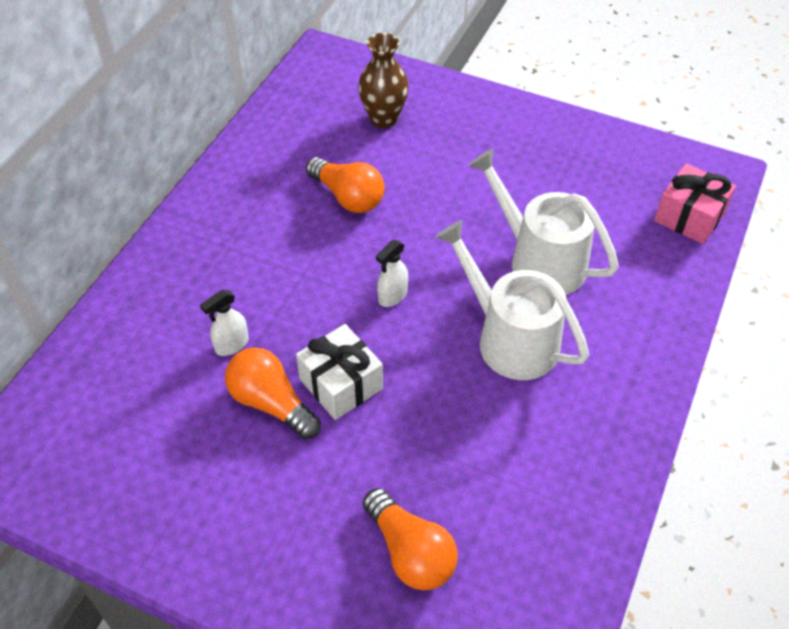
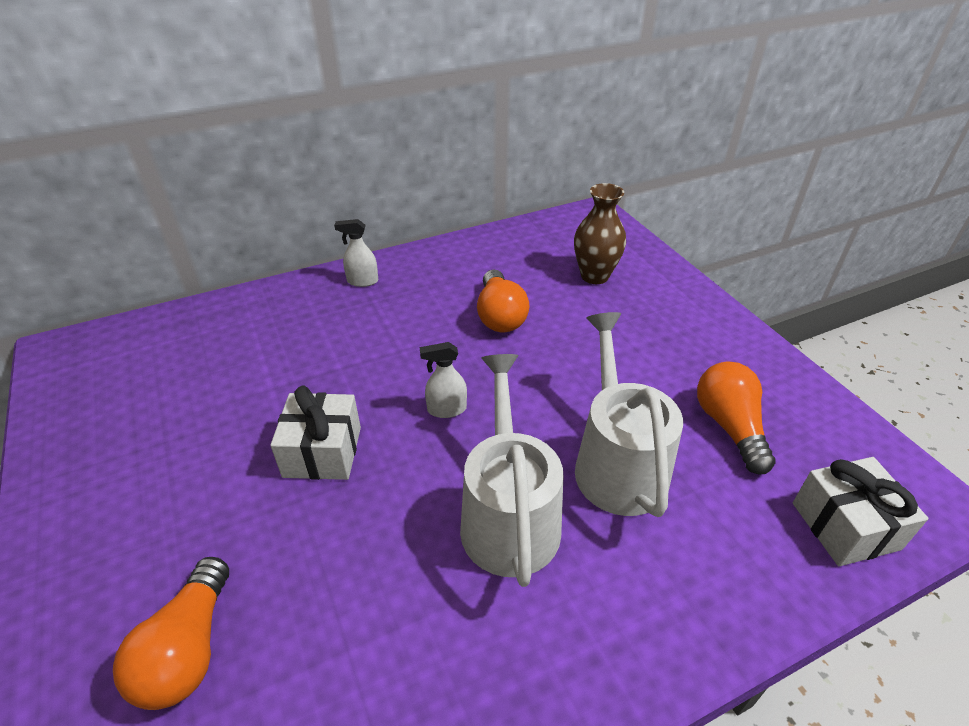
camera: 40 degrees right, 10 degrees down
(231, 345) = (287, 369): white spray bottle -> white spray bottle (362, 281)
(271, 403) = (257, 429): orange light bulb -> orange light bulb (729, 426)
(689, 217) = (845, 526): pink gift -> white gift

